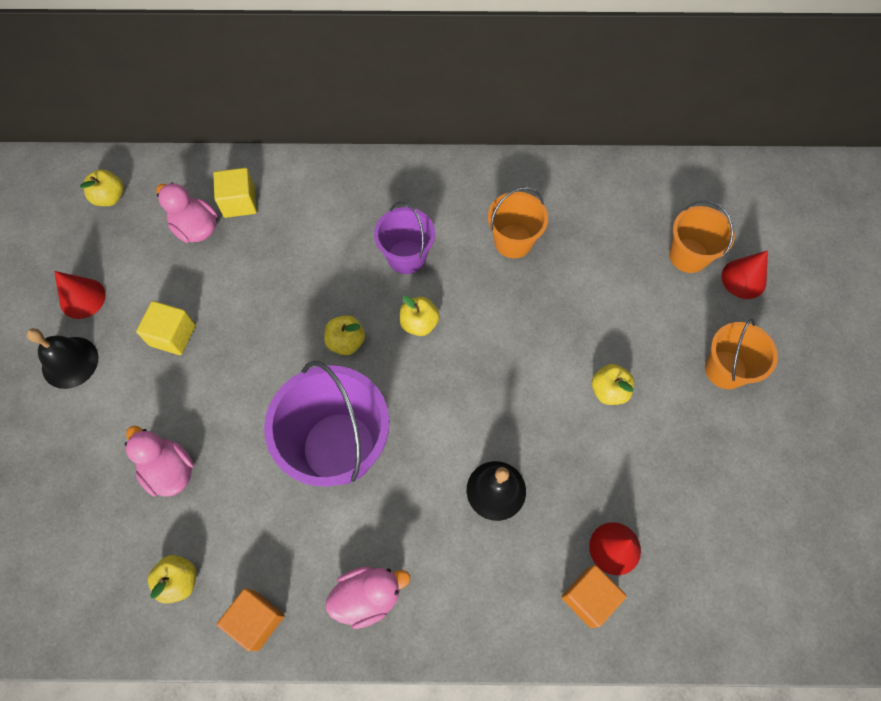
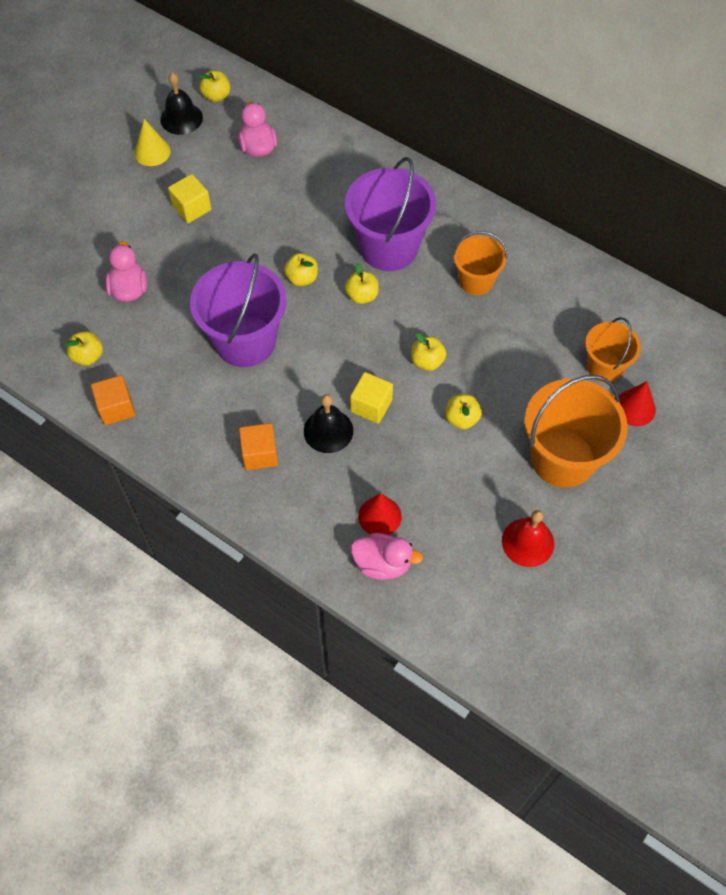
camera: 35 degrees right, 5 degrees down
(70, 362) = (116, 187): black bell -> black bell (181, 118)
(82, 298) = (152, 152): red cone -> yellow cone
(239, 202) = (300, 146): yellow cube -> yellow cube (371, 406)
(368, 596) = (194, 439): pink duck -> pink duck (382, 563)
(406, 257) = (389, 247): purple bucket -> purple bucket, size x1.73
(532, 352) = (427, 361): none -> yellow apple
(589, 597) = (336, 533): orange cube -> orange cube (260, 454)
(725, 369) = (563, 458): orange bucket -> orange bucket, size x1.73
(763, 476) = (528, 542): none -> red bell

